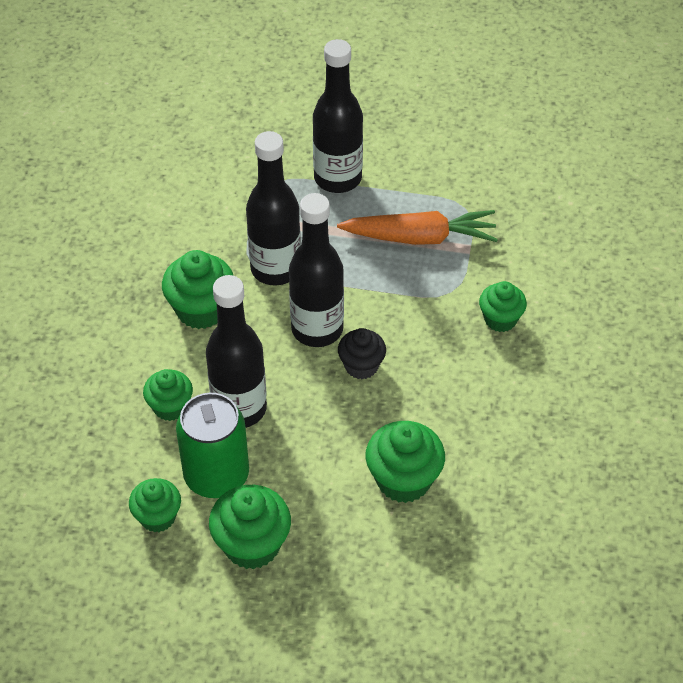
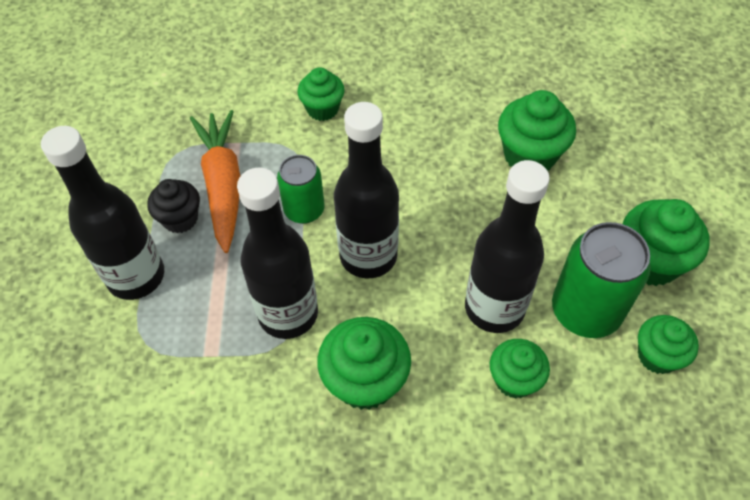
camera: 100 degrees left, 5 degrees up
(361, 366) = (407, 209): black cupcake -> black cupcake (180, 219)
(378, 291) = (304, 210): none -> green can

